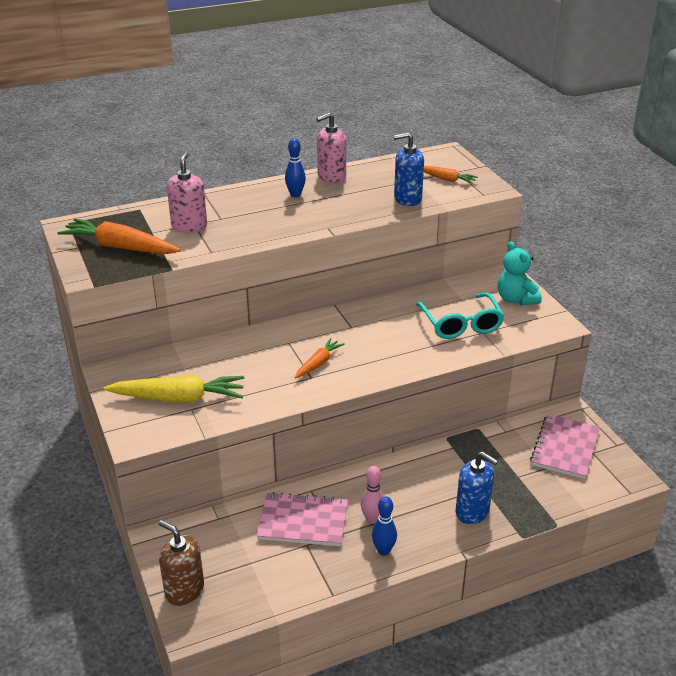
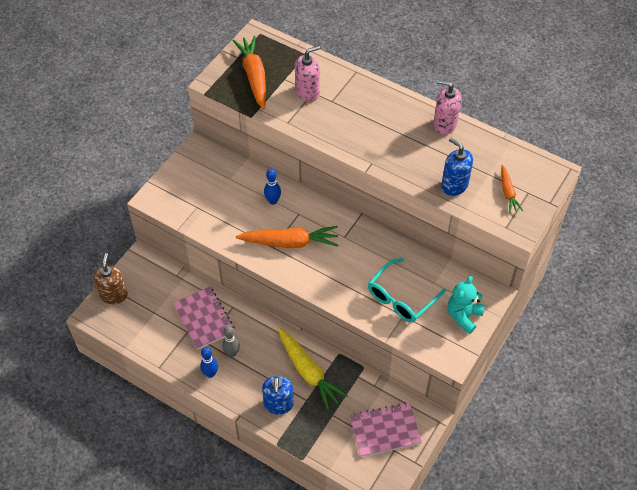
camera: 55 degrees right, 20 degrees up
(178, 398) = (201, 194): yellow carrot -> yellow carrot (308, 371)
(295, 195) = (399, 120): blue bowling pin -> blue bowling pin (273, 201)
(318, 363) = (289, 242): orange carrot -> orange carrot, size x1.81
(372, 519) = (232, 353): pink bowling pin -> grey bowling pin

